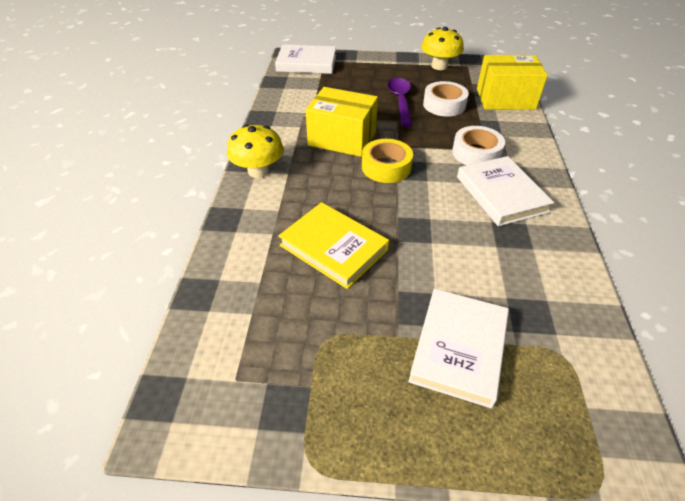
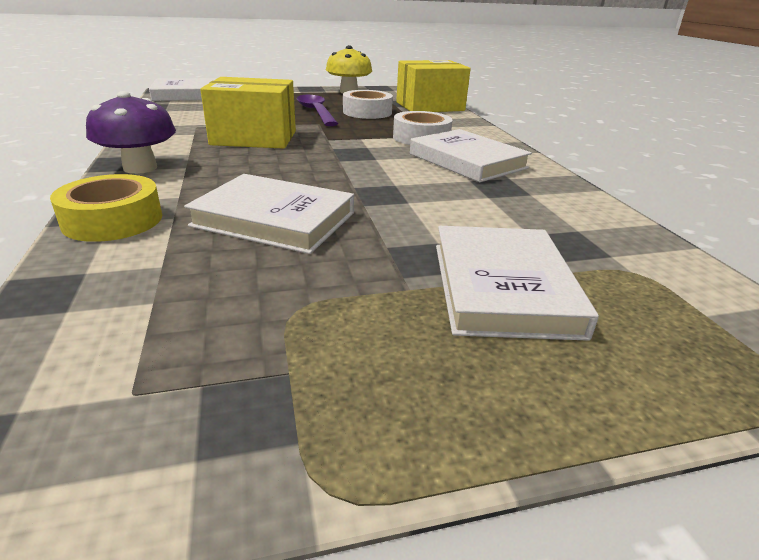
camera: 20 degrees left, 15 degrees down
(258, 171) = (140, 168): yellow mushroom -> purple mushroom
(333, 247) = (274, 219): yellow book -> white book
(386, 167) = (320, 153): yellow tape -> yellow tape (113, 220)

